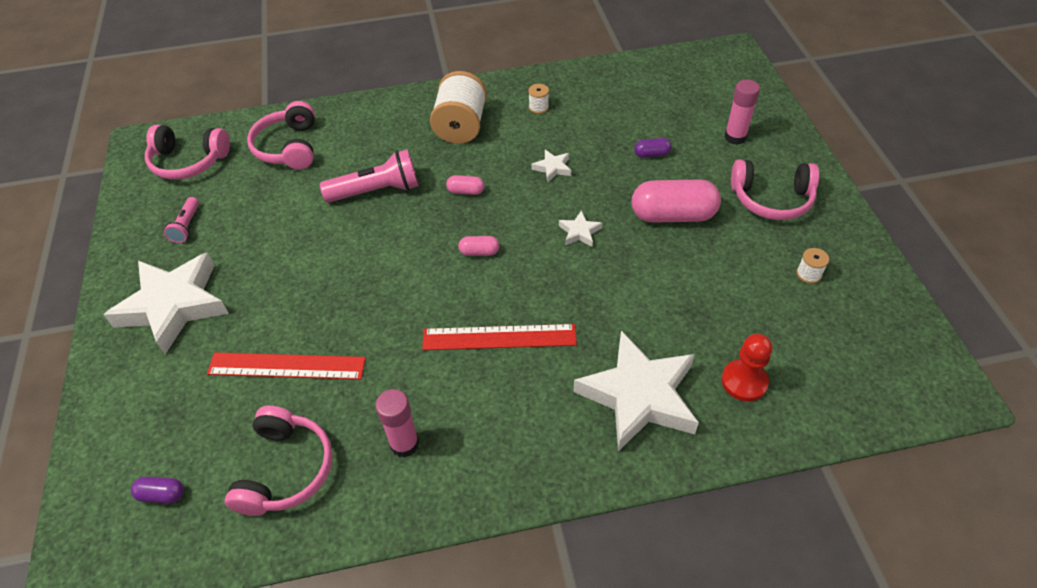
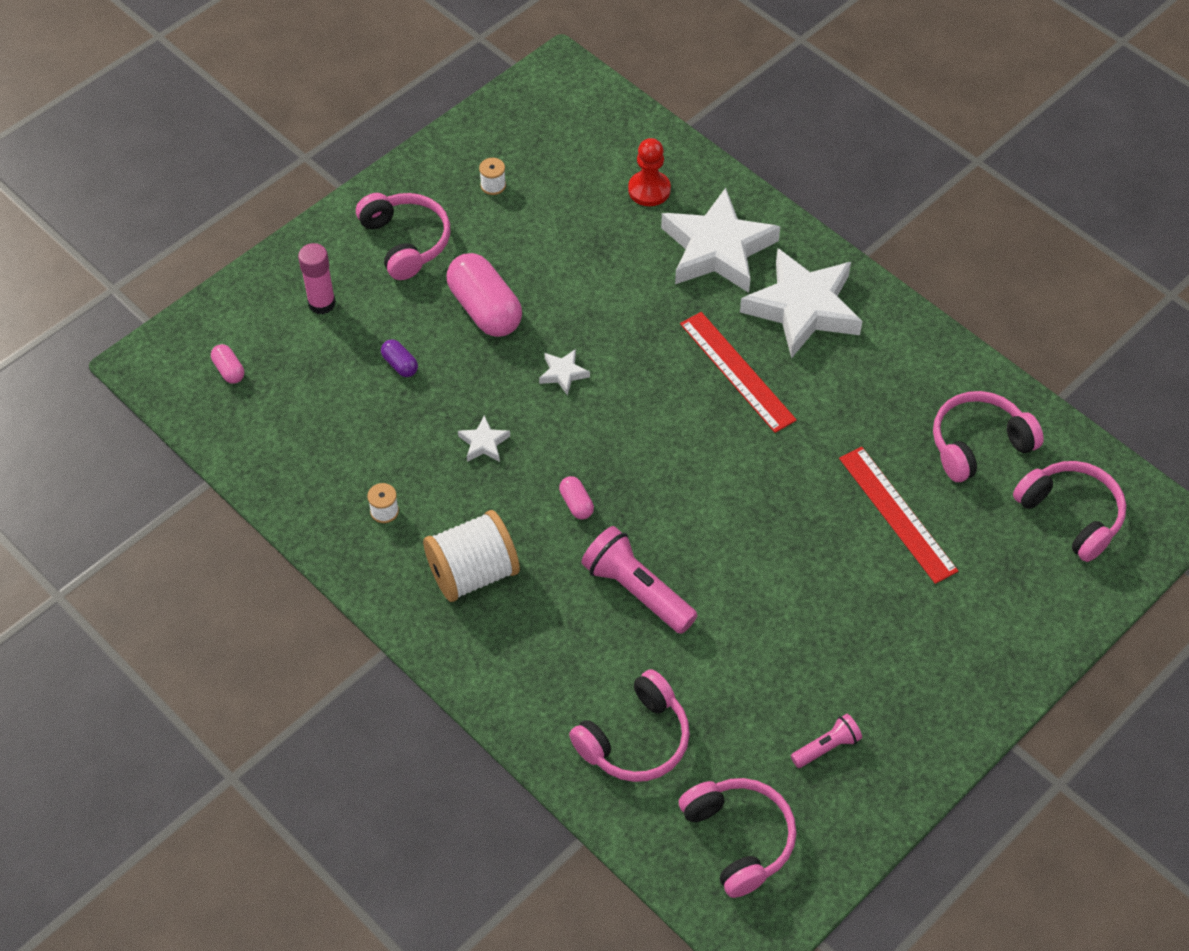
camera: 125 degrees left, 5 degrees up
(162, 494) = (1071, 515): purple capsule -> pink headphones
(174, 306) = (921, 666): white star -> white star (803, 308)
(404, 444) = (889, 378): pink glue stick -> none
(479, 252) = (651, 442): pink capsule -> pink capsule (229, 370)

